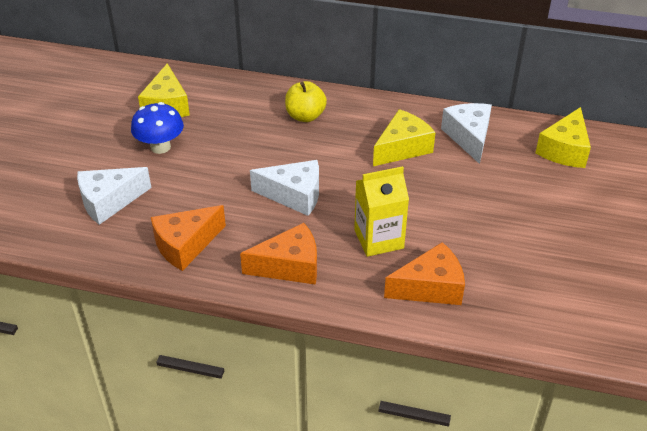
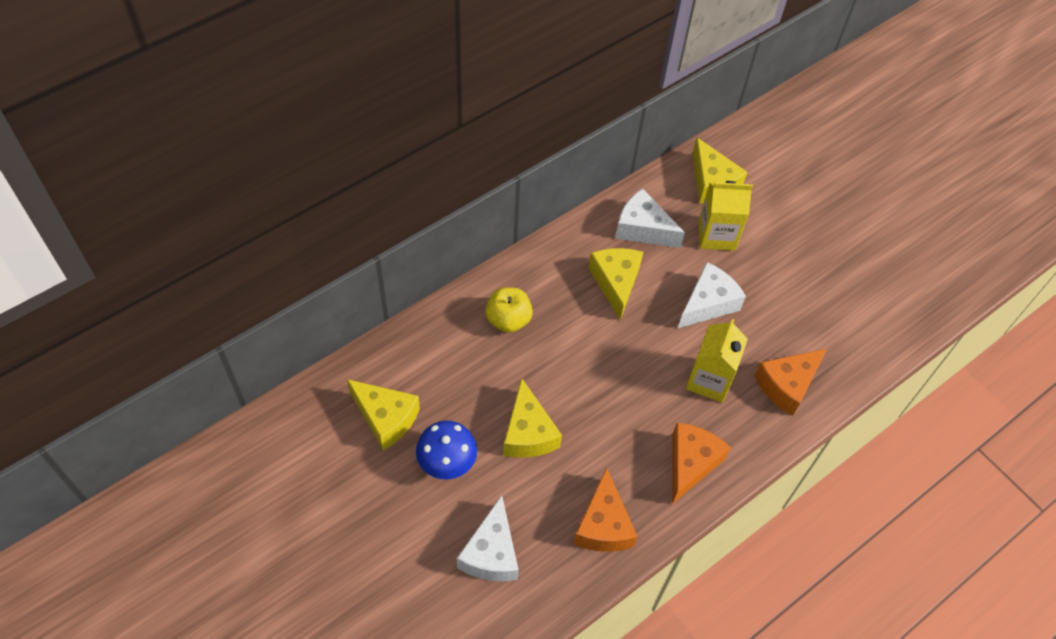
camera: 55 degrees left, 15 degrees up
(223, 170) = (528, 433): none -> yellow cheese
(294, 195) = (608, 402): white cheese -> white cheese (708, 303)
(430, 287) = (787, 385): orange cheese -> orange cheese turned 150 degrees counterclockwise
(519, 176) = (716, 235): none -> yellow carton

